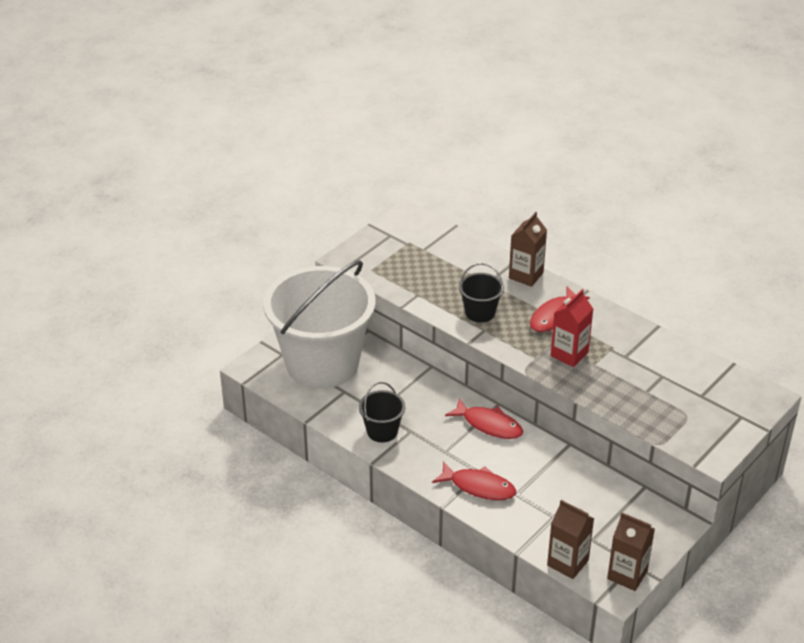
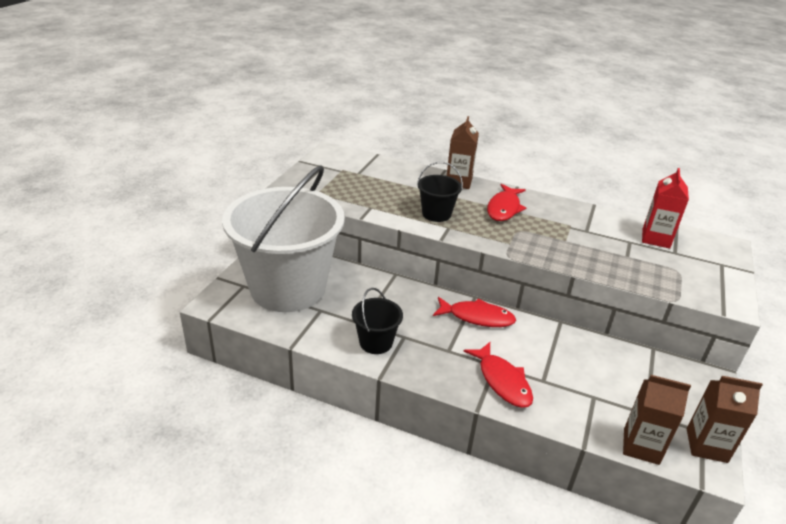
camera: 20 degrees left, 5 degrees down
(479, 487) = (502, 381): red fish -> red fish turned 60 degrees clockwise
(569, 354) = (538, 236): red carton -> red carton (656, 238)

